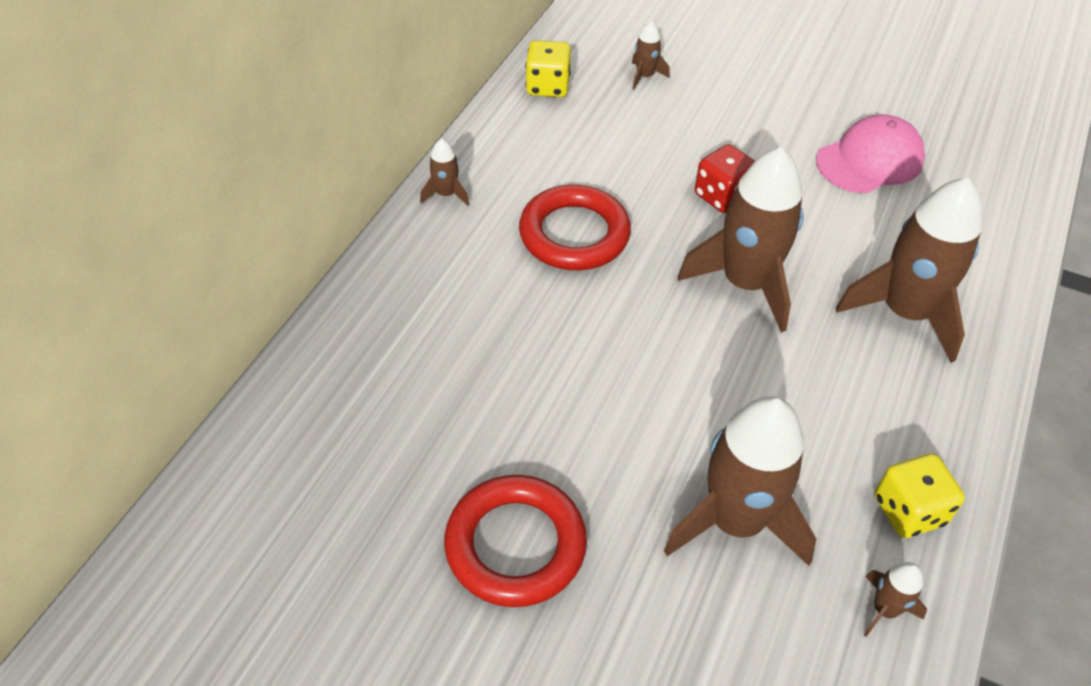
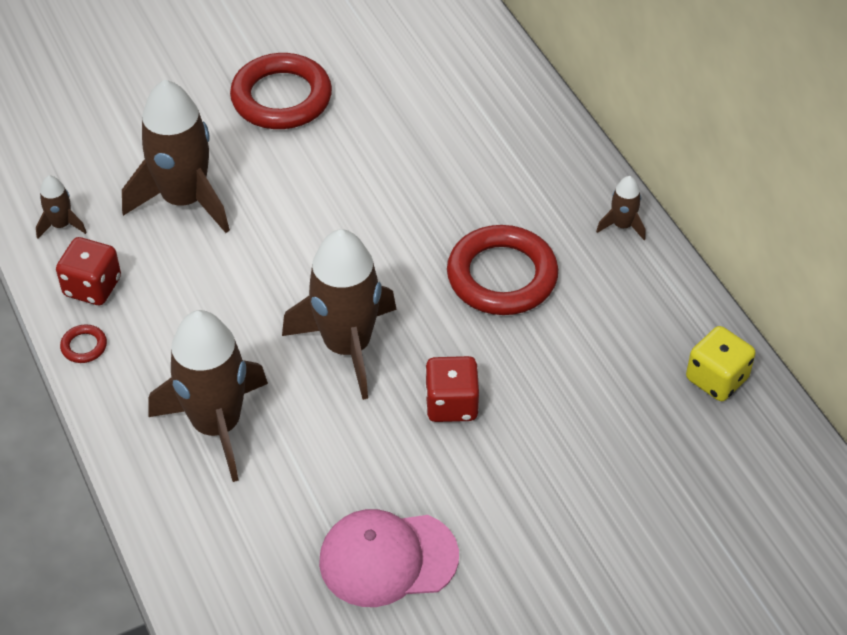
camera: 130 degrees right, 0 degrees up
(645, 76) = (670, 468): brown rocket -> none
(869, 160) = (388, 559): pink cap -> pink cap turned 75 degrees clockwise
(909, 511) = (92, 287): yellow dice -> red dice
(963, 461) = (84, 346): none -> red ring

